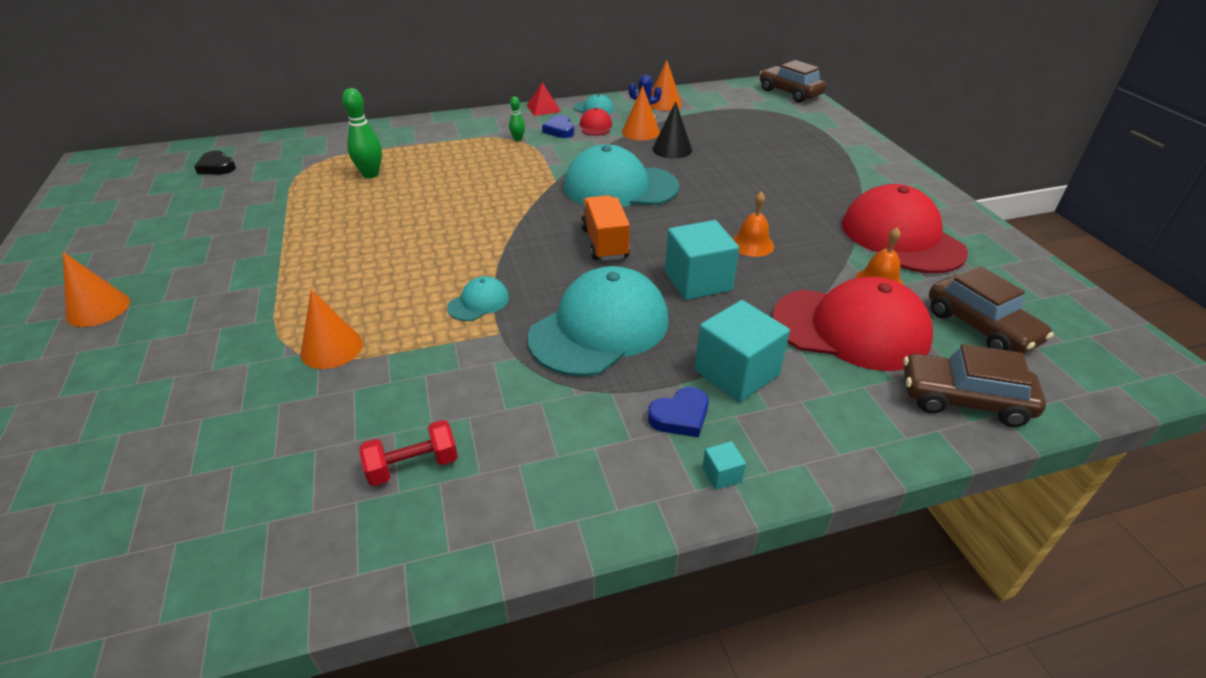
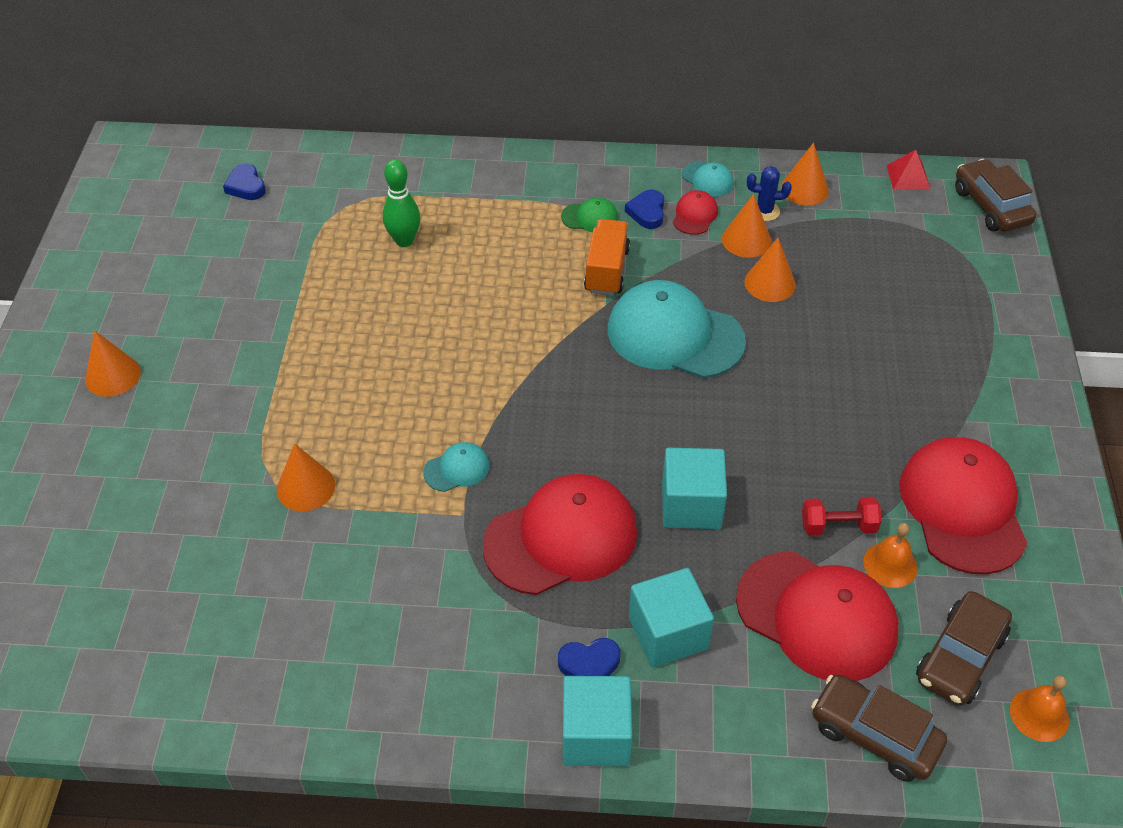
camera: 20 degrees right, 10 degrees up
(217, 167) = (246, 186): black heart -> blue heart
(413, 466) = (341, 640): red dumbbell -> red dumbbell (838, 526)
(518, 139) = (590, 217): green bowling pin -> green cap
(543, 108) = (644, 163): red pyramid -> red pyramid (908, 177)
(599, 328) = (561, 538): turquoise cap -> red cap
(605, 243) = (617, 421): orange truck -> orange truck (607, 270)
(672, 149) = (770, 283): black cone -> orange cone
(721, 475) = (595, 735): turquoise cube -> turquoise cube, size x2.36
(752, 244) = (780, 469): orange bell -> orange bell (1039, 714)
(980, 327) = (960, 657): brown car -> brown car turned 45 degrees clockwise

